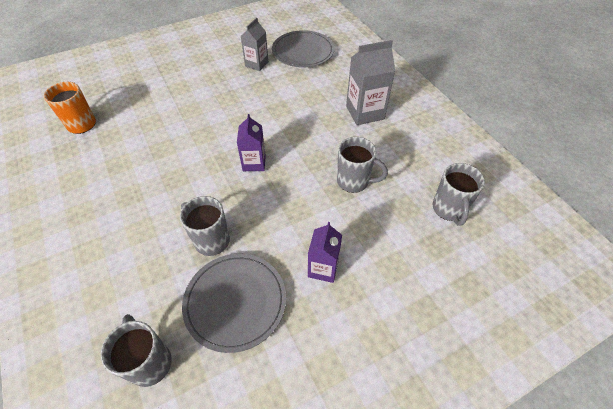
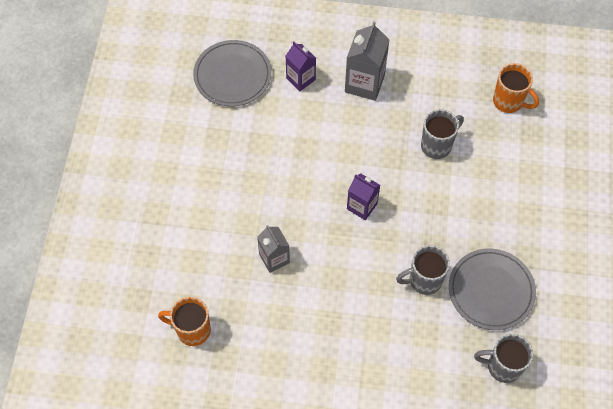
camera: 55 degrees left, 10 degrees up
(256, 64) = (219, 128): grey carton -> grey carton (274, 258)
(323, 268) = (502, 218): purple carton -> purple carton (300, 79)
(449, 209) = (509, 102): grey mug -> orange mug

